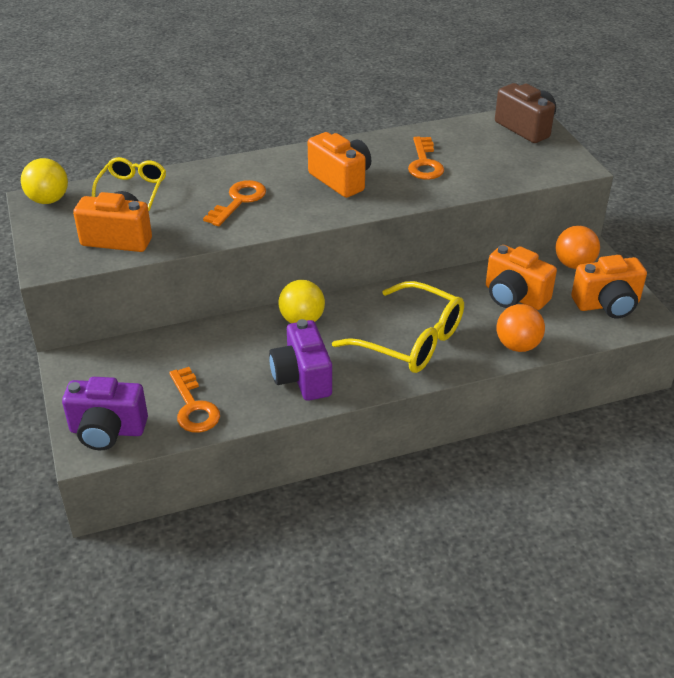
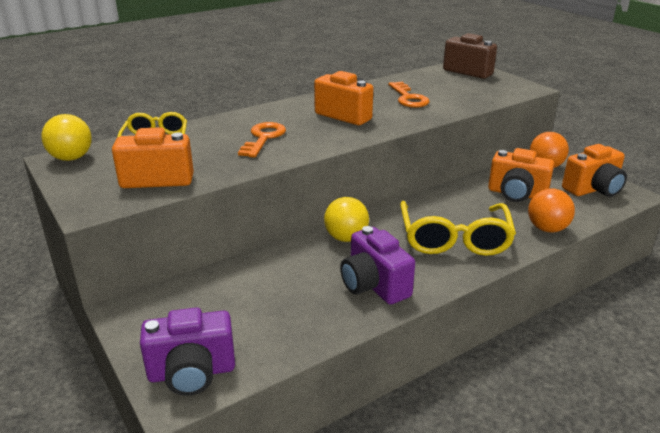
camera: 15 degrees left, 10 degrees down
(193, 406) = (277, 331): orange key -> none
(411, 340) = (454, 239): yellow glasses -> yellow glasses turned 75 degrees clockwise

